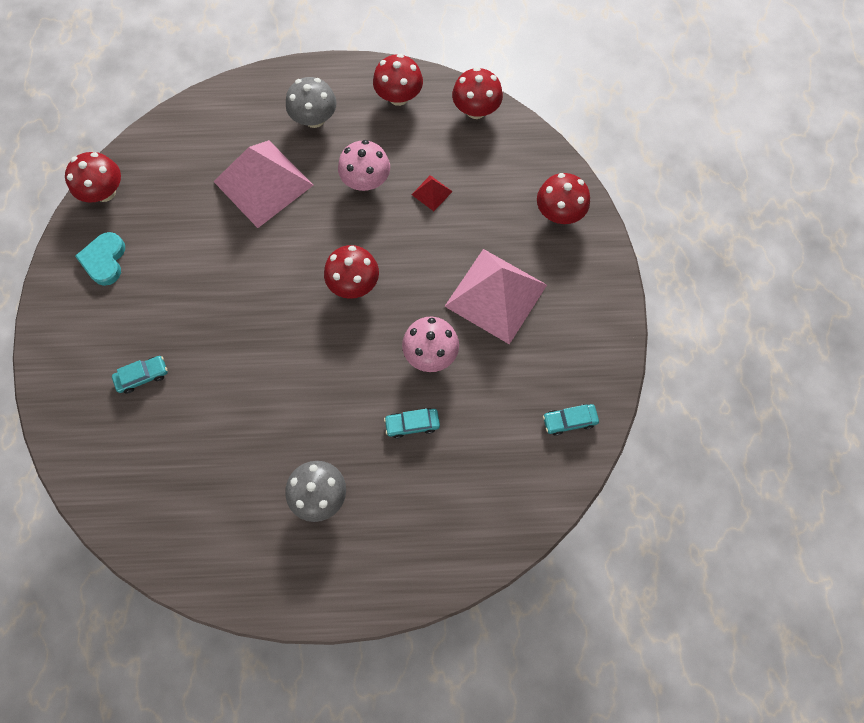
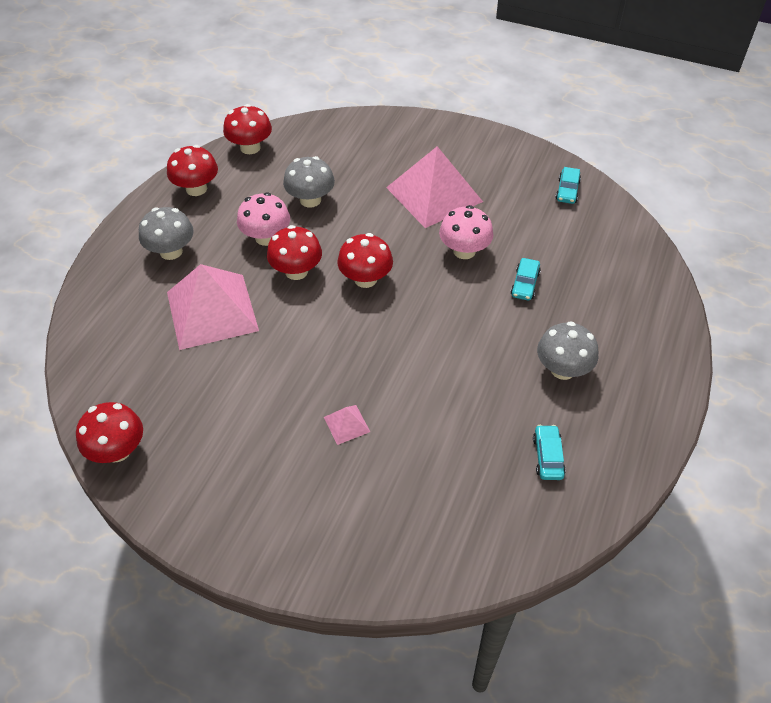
camera: 65 degrees left, 20 degrees down
(104, 260) = (204, 475): turquoise heart -> none
(143, 376) = (366, 478): turquoise car -> turquoise car (548, 457)
(189, 339) = (346, 424): none -> pink pyramid
(432, 193) = (310, 200): red pyramid -> grey mushroom
(559, 212) = (382, 135): red mushroom -> red mushroom (296, 271)

